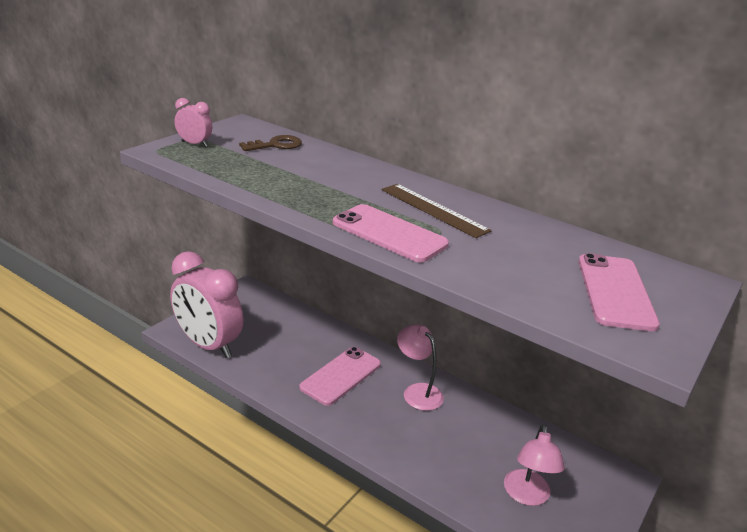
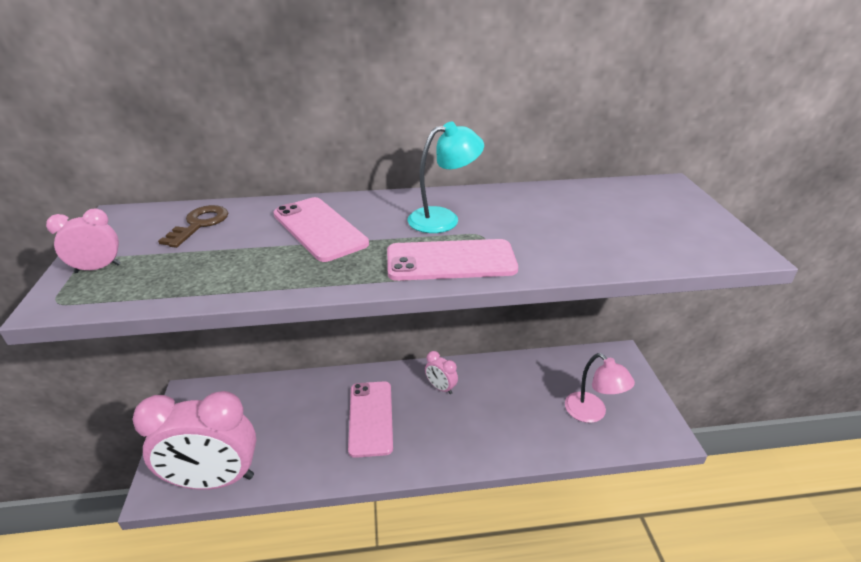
camera: 40 degrees left, 5 degrees up
(417, 391) = (440, 388): pink lamp -> pink clock
(433, 210) = (443, 218): brown ruler -> turquoise lamp
(615, 292) = (651, 219): pink phone -> pink phone (319, 229)

